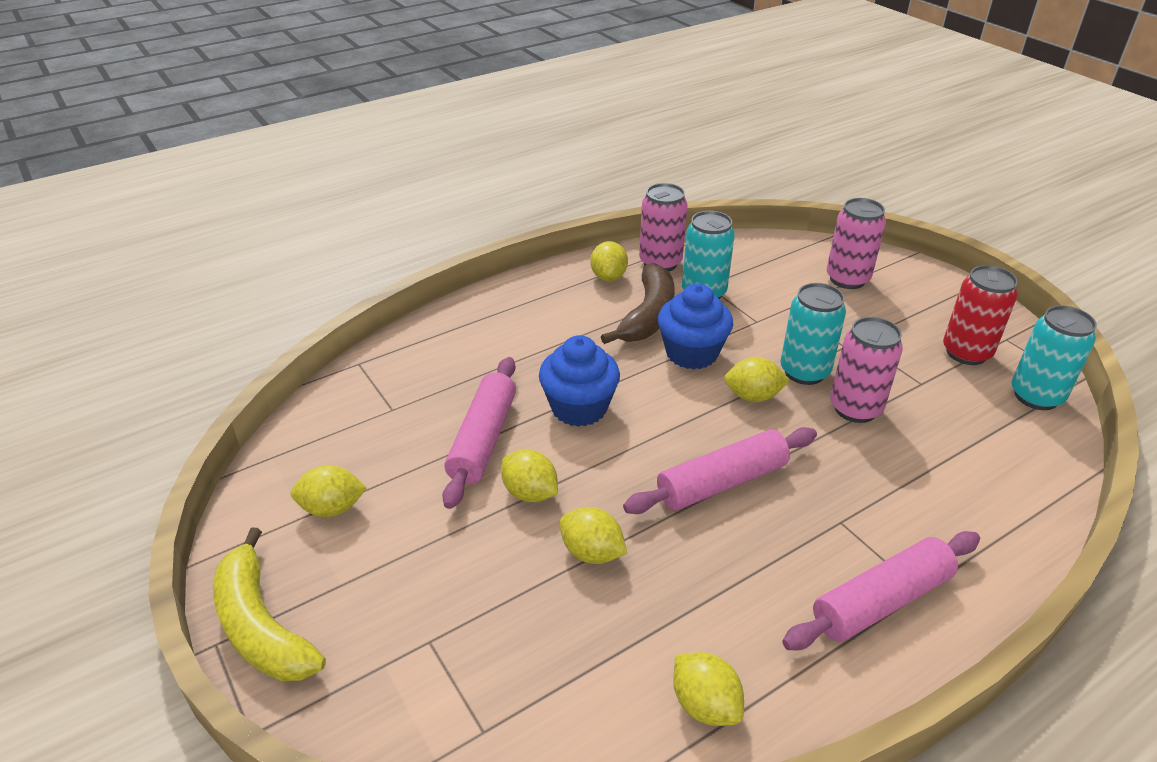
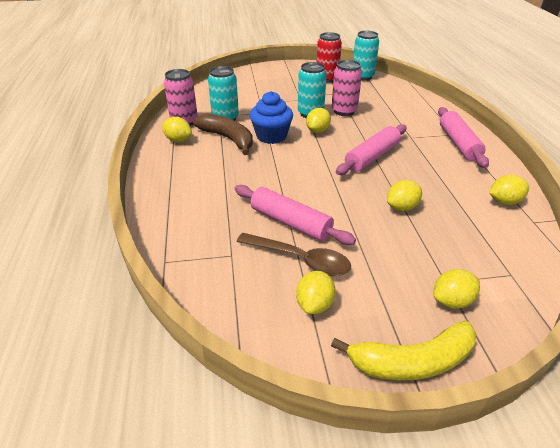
camera: 65 degrees left, 0 degrees up
(409, 471) = (300, 259): none -> brown spoon
(530, 493) = (347, 216): yellow lemon -> yellow lemon (452, 301)
(579, 408) = (288, 181): blue cupcake -> none
(721, 482) = (372, 157): pink rolling pin -> pink rolling pin turned 45 degrees clockwise
(847, 279) = (253, 83): pink can -> none

